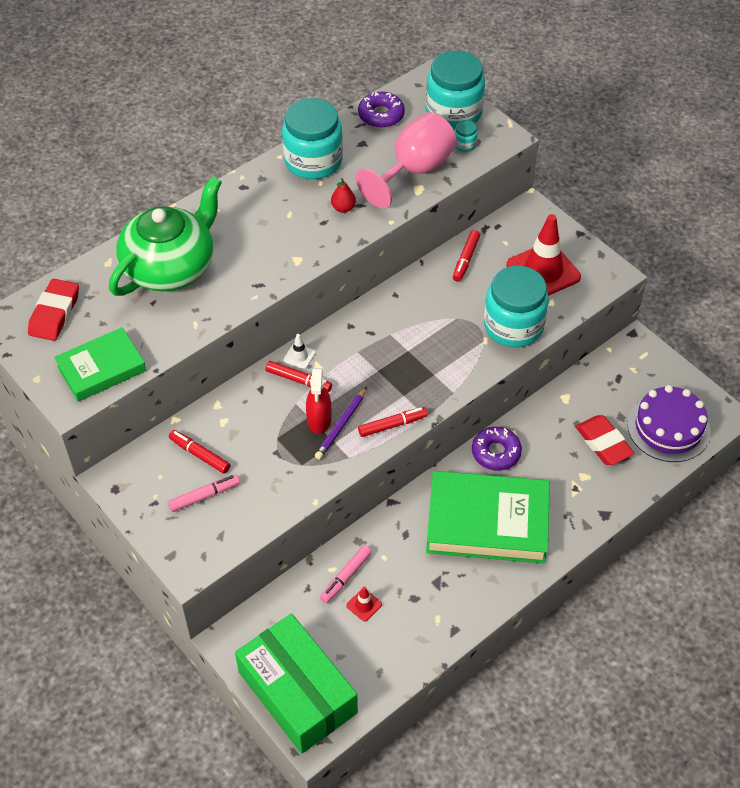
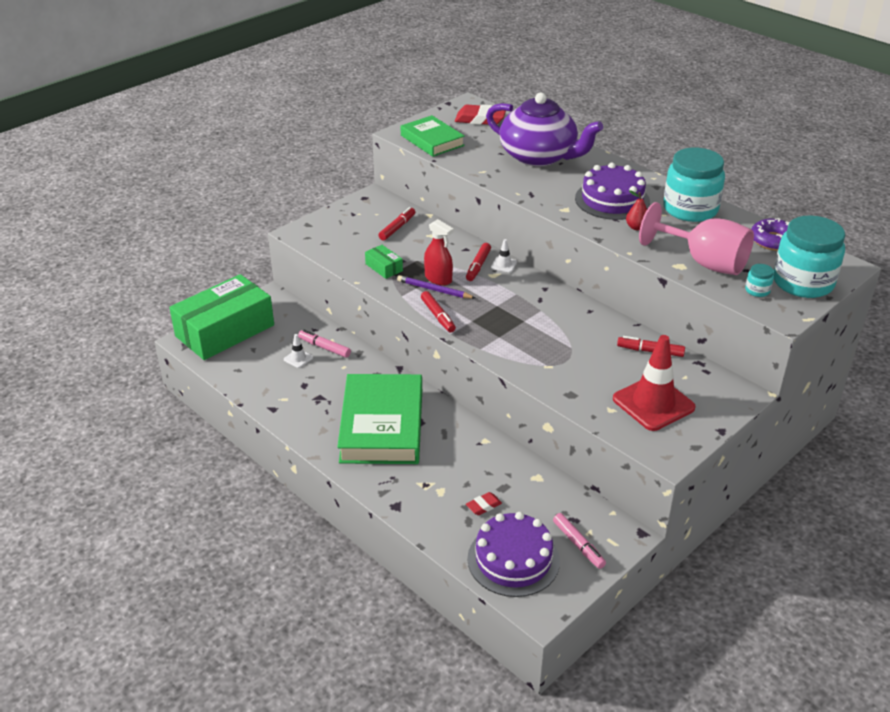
camera: 85 degrees right, 15 degrees down
(171, 267) = (539, 156): green teapot -> purple teapot
(204, 496) = (359, 233): pink marker -> pink marker (578, 545)
(284, 218) = (612, 200): none -> purple cake
(288, 472) = (384, 267): none -> green box
(319, 420) = (438, 278): red spray bottle -> red spray bottle turned 135 degrees counterclockwise
(364, 605) = (298, 358): red traffic cone -> white traffic cone
(496, 452) = (460, 429): purple donut -> none
(513, 326) = (571, 384): turquoise jar -> none
(603, 443) = (483, 506): red eraser -> red eraser, size x0.53

